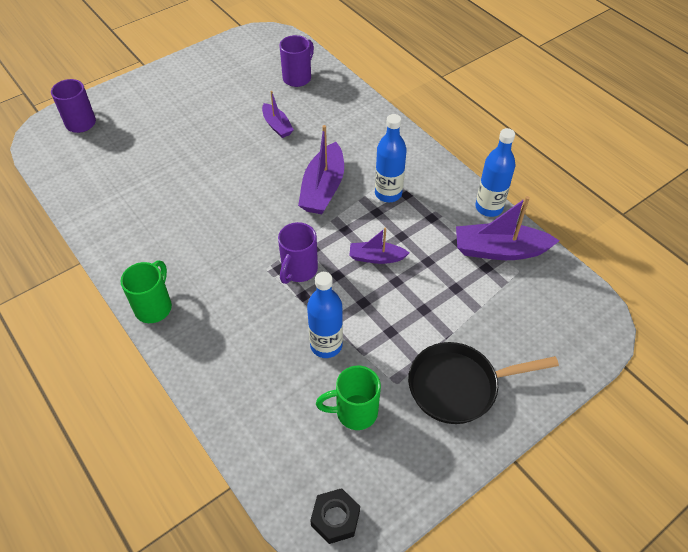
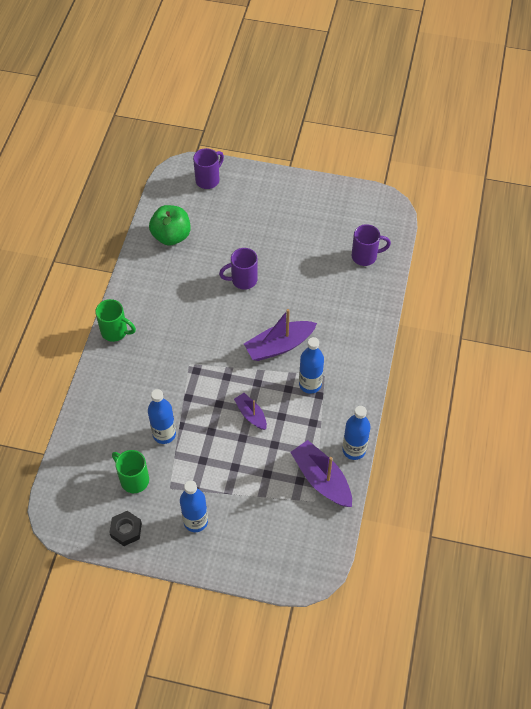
camera: 50 degrees right, 5 degrees up
(103, 187) = (171, 236): none -> green apple
(154, 307) = (115, 331): green mug -> green mug turned 45 degrees clockwise
(277, 126) = (308, 280): purple boat -> none
(298, 270) = (203, 381): purple mug -> purple mug (243, 280)
(335, 518) = (65, 514): black nut -> black nut (126, 530)
(459, 386) = (195, 521): black pan -> blue bottle

